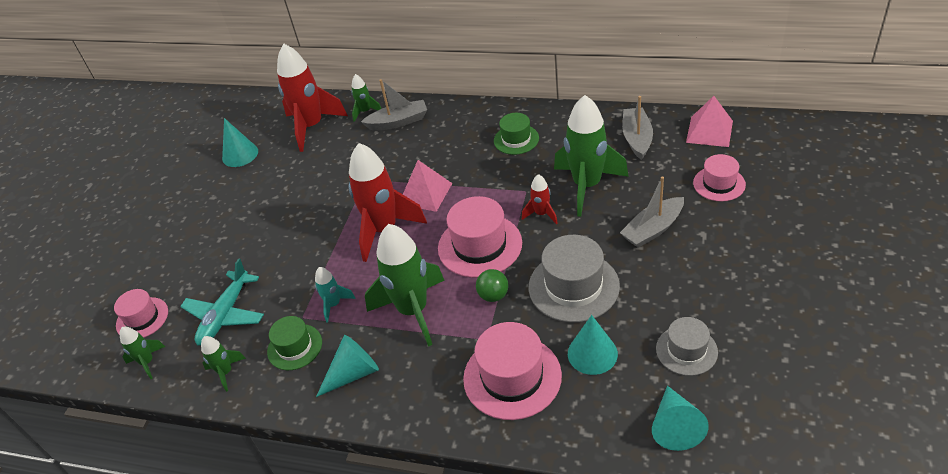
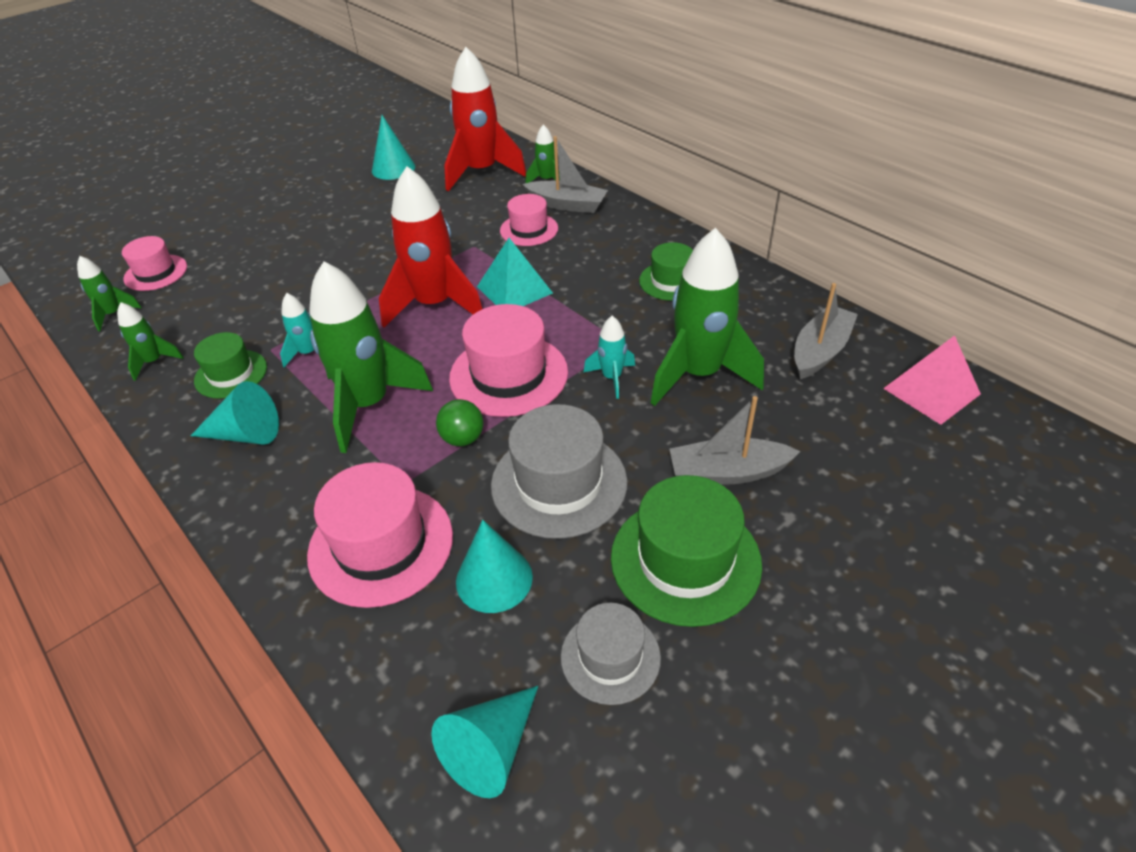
camera: 30 degrees right, 0 degrees up
(225, 315) = (215, 308): turquoise plane -> none
(425, 193) = (514, 289): pink pyramid -> turquoise pyramid
(541, 214) = (612, 378): red rocket -> turquoise rocket
(675, 284) = (685, 560): none -> green hat
(719, 184) = (878, 465): pink hat -> pink hat (529, 229)

